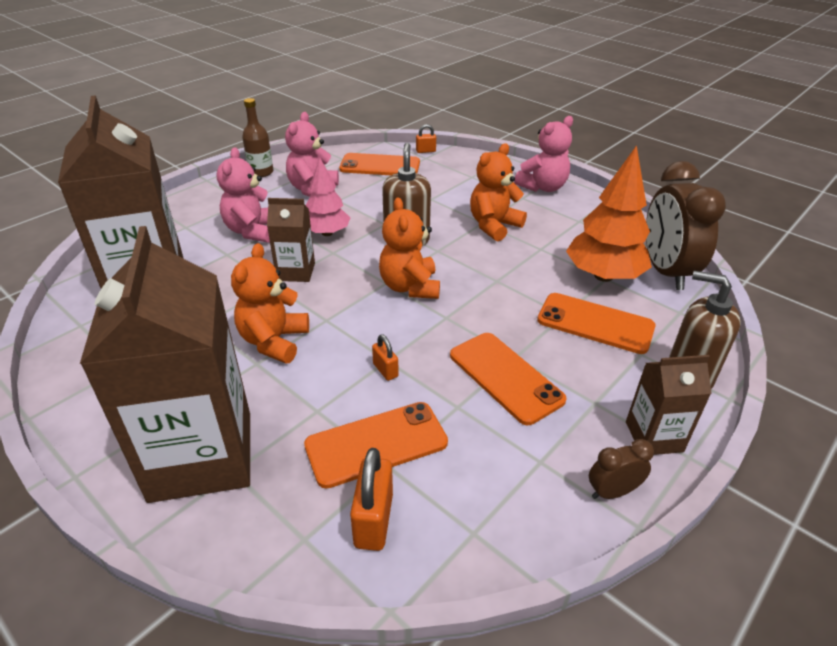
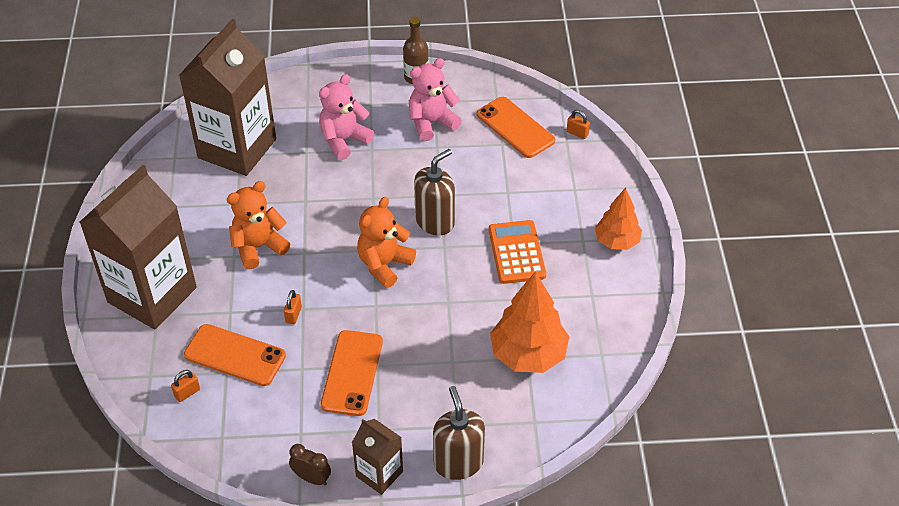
camera: 45 degrees right, 10 degrees up
(296, 272) = (330, 199): brown carton -> none
(327, 233) = (389, 176): pink tree -> none
(373, 520) = (187, 393): orange padlock -> orange padlock, size x0.57
(493, 226) = (516, 252): orange teddy bear -> orange calculator
(543, 187) = (617, 241): pink teddy bear -> orange tree
(595, 323) = (462, 383): orange phone -> none
(665, 271) = (581, 386): brown clock -> none

